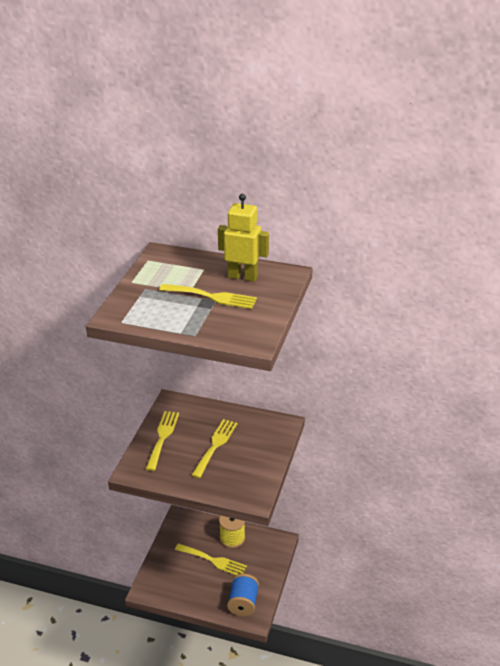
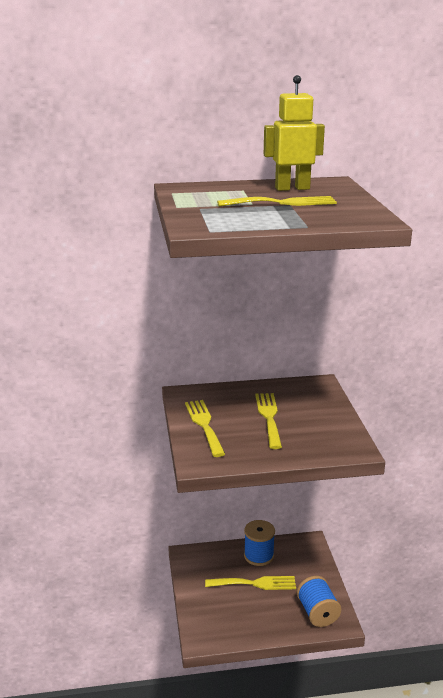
camera: 25 degrees left, 10 degrees down
(232, 538) = (259, 555): yellow spool -> blue spool

